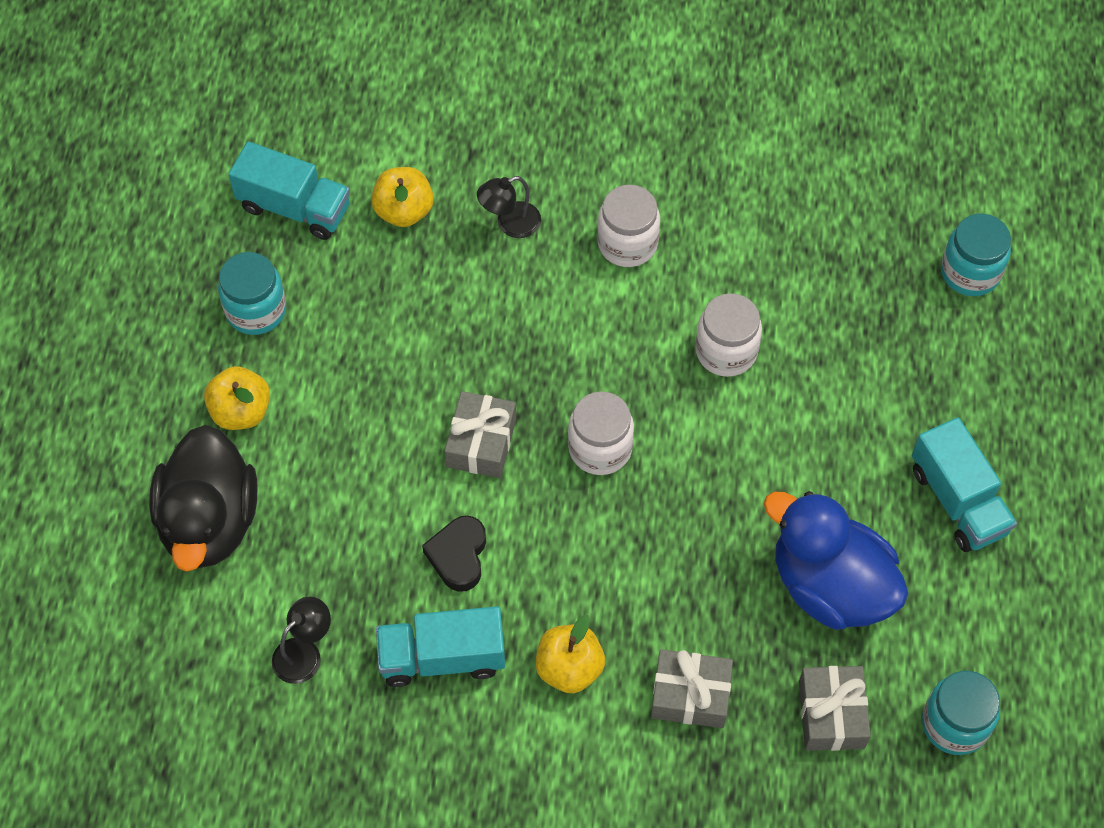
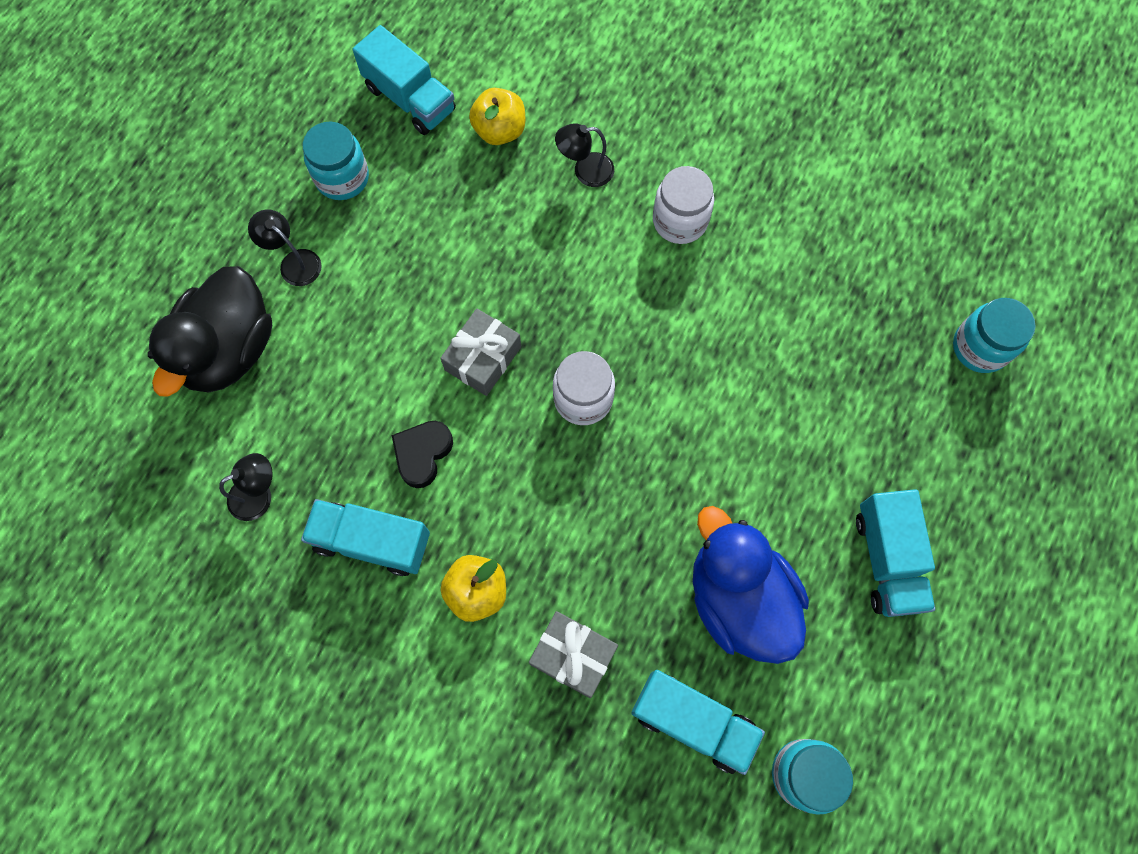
camera: 20 degrees right, 10 degrees up
(241, 411) = (294, 262): yellow apple -> black lamp
(726, 351) = (729, 347): white jar -> none
(831, 714) = (693, 722): grey gift -> turquoise truck

